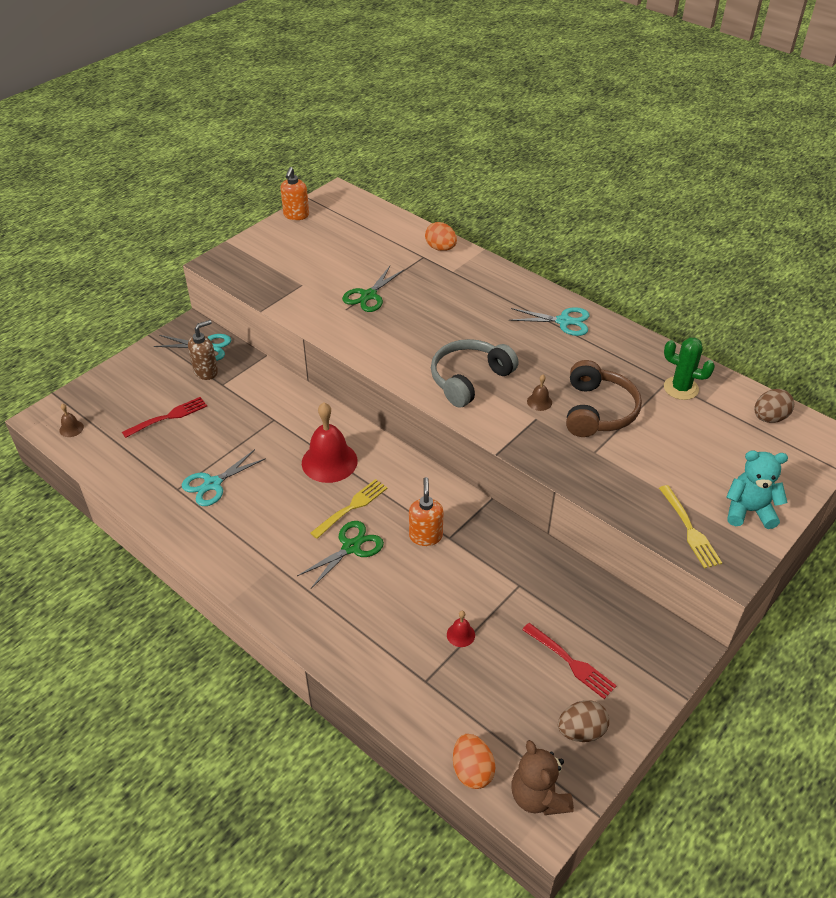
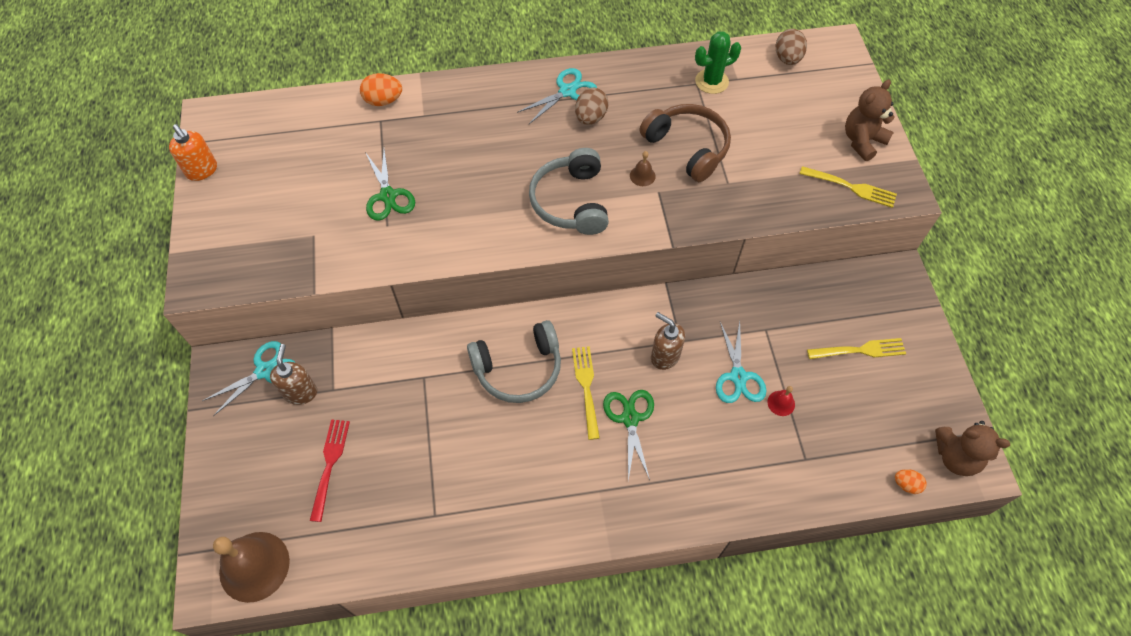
camera: 50 degrees left, 15 degrees up
(71, 428) = (254, 566): brown bell -> brown bell, size x2.29
(213, 484) = (457, 481): turquoise scissors -> turquoise scissors (738, 377)
(329, 461) = (518, 368): red bell -> grey headphones
(425, 536) = (664, 356): orange soap dispenser -> brown soap dispenser
(472, 770) = (906, 484): orange egg -> orange egg, size x0.62
(570, 662) = (859, 350): red fork -> yellow fork
(581, 731) = (921, 389): brown egg -> brown egg (590, 118)
(749, 511) = (862, 141): turquoise teddy bear -> brown teddy bear

